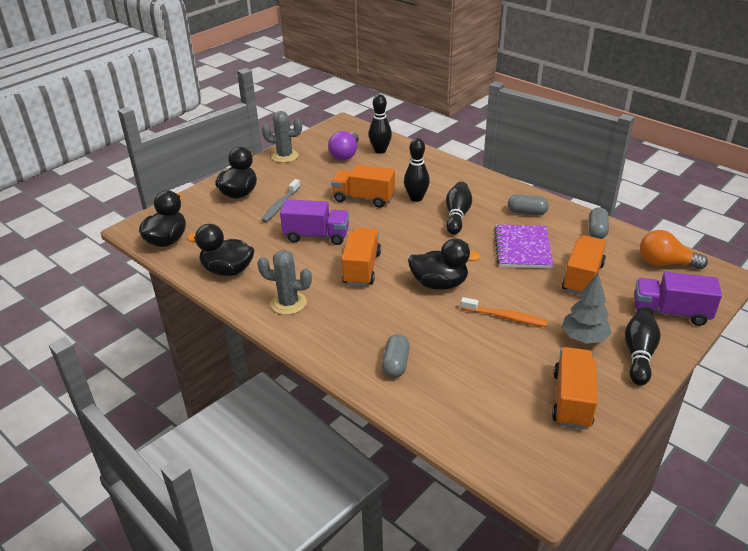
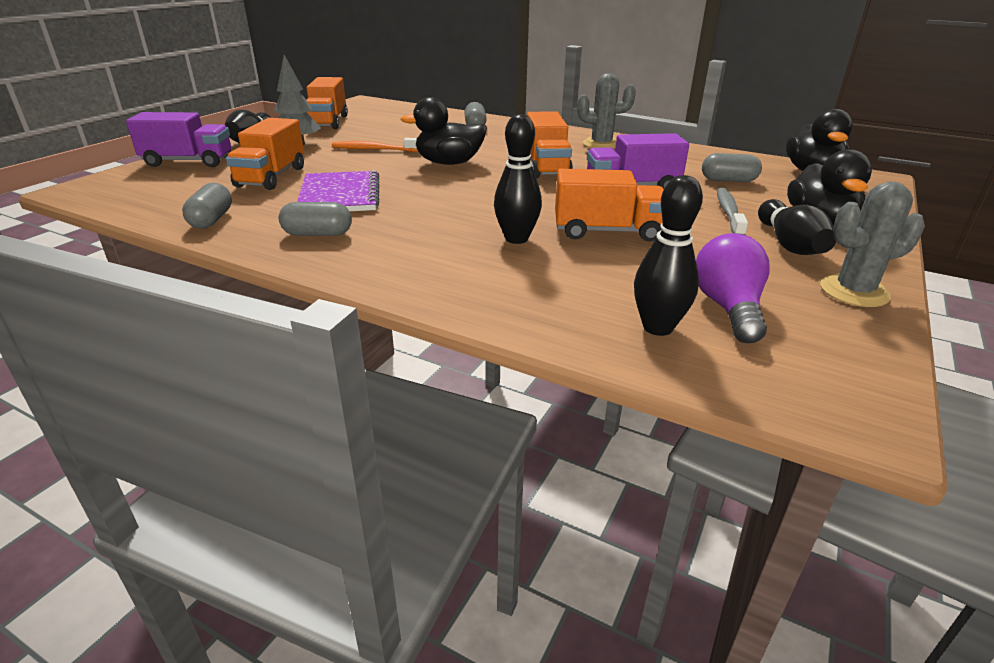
camera: 165 degrees right, 5 degrees down
(227, 270) = (696, 157): black duck -> none
(241, 236) = (728, 180): none -> grey capsule
(457, 216) = (438, 221): black bowling pin -> black bowling pin (789, 244)
(665, 263) = (143, 195): orange light bulb -> none

